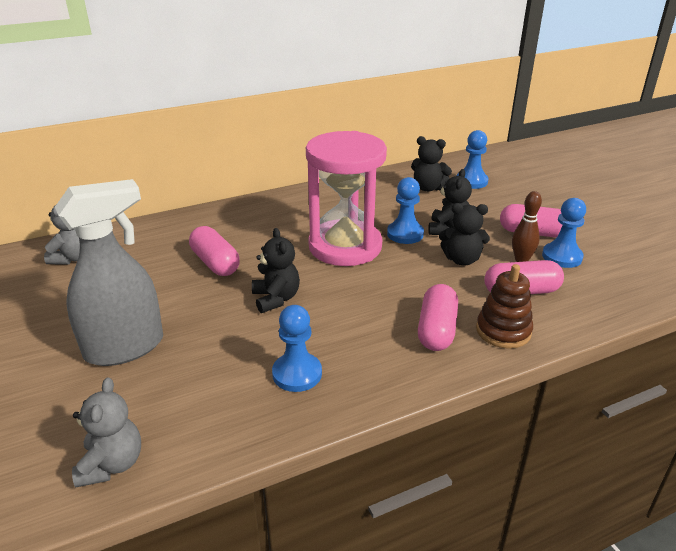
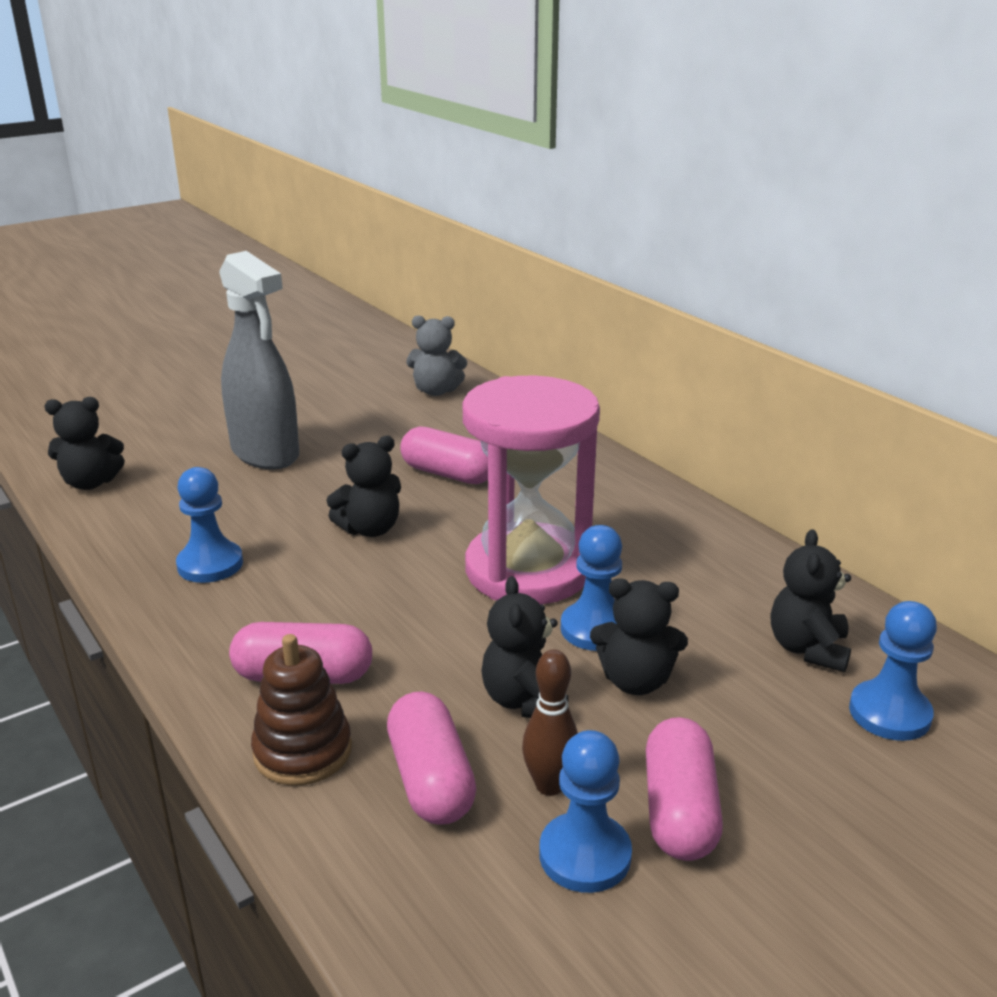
camera: 80 degrees right, 5 degrees down
(112, 464) = (90, 483): grey teddy bear -> black teddy bear
(215, 263) = (448, 474): pink capsule -> pink capsule turned 75 degrees clockwise

